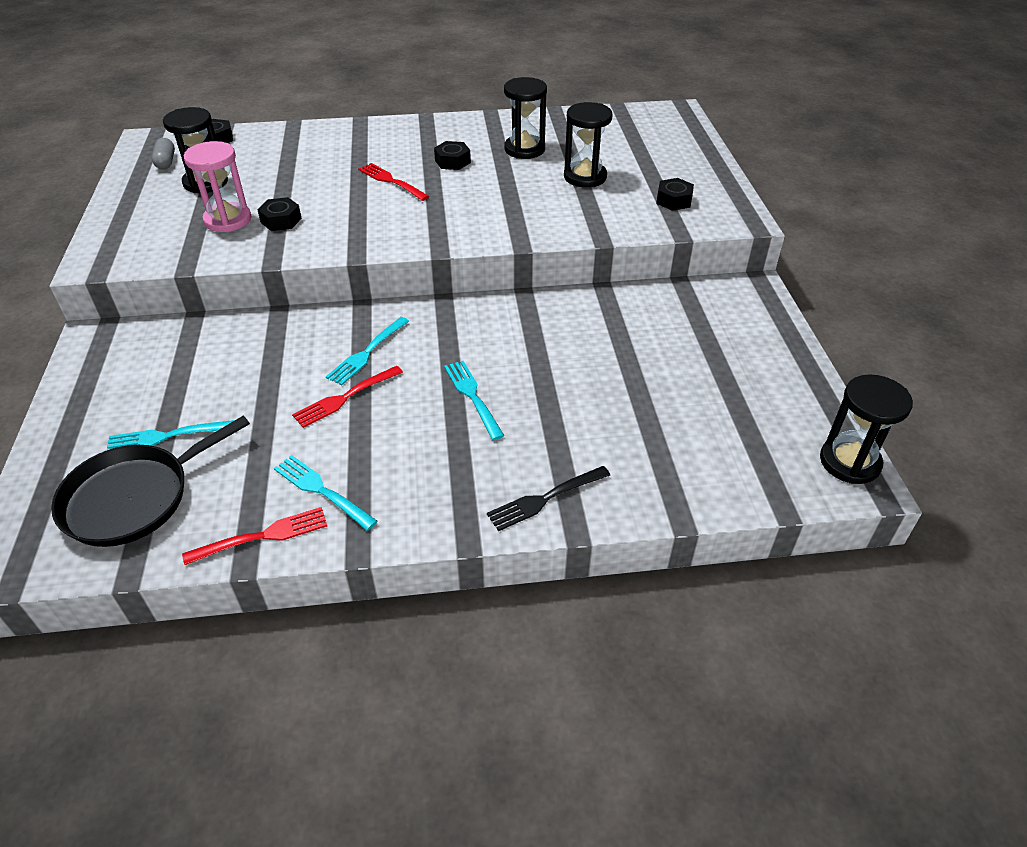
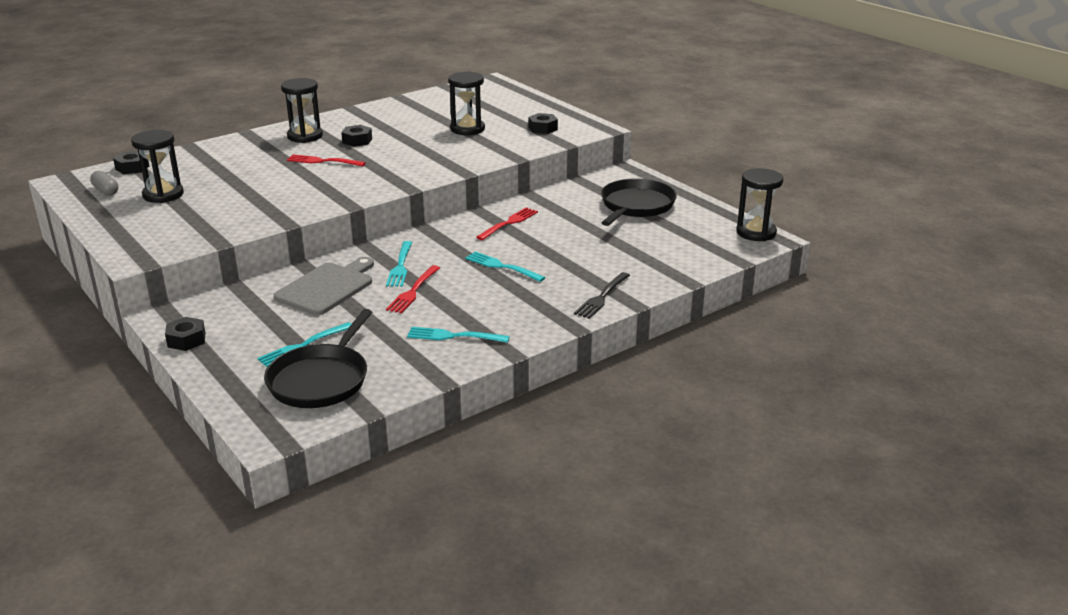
camera: 30 degrees left, 15 degrees down
(228, 220) = (216, 210): pink hourglass -> none
(261, 536) = (439, 367): red fork -> red fork (508, 223)
(268, 356) = (327, 287): none -> grey cutting board
(281, 220) = (263, 201): black nut -> black nut (186, 340)
(524, 149) = (404, 123): black hourglass -> black hourglass (305, 136)
(718, 353) = (636, 206): none -> black pan

